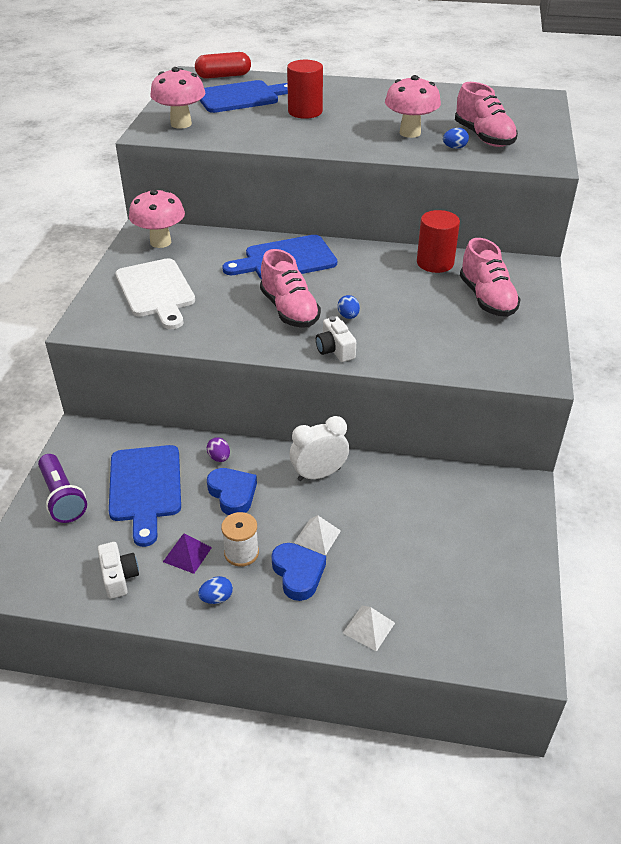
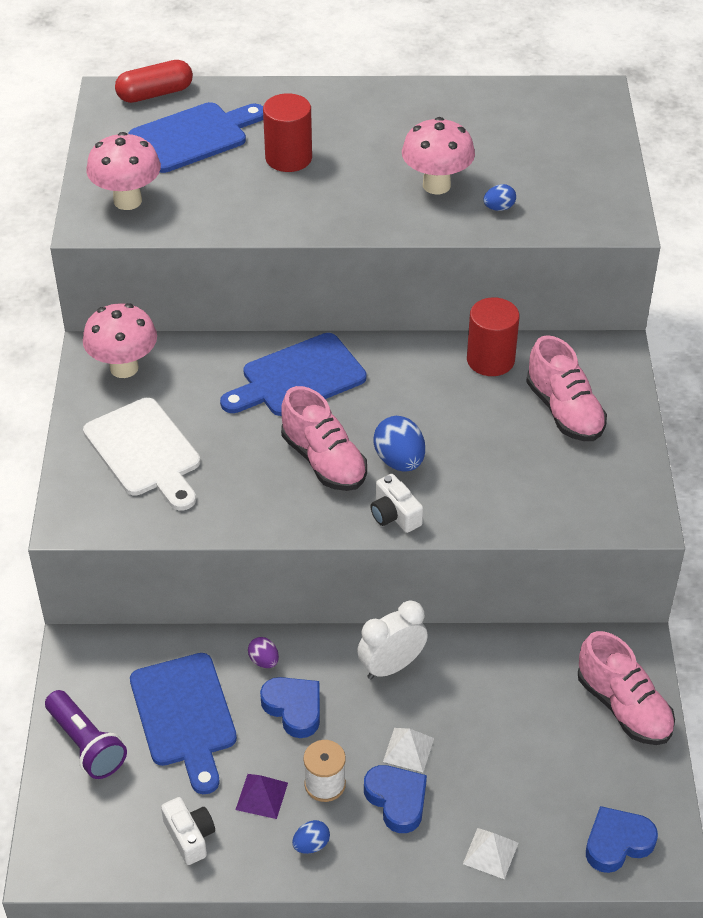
camera: 10 degrees left, 5 degrees up
(348, 316) = (399, 461): blue egg -> blue egg, size x1.79
(483, 137) = (532, 183): pink shoe -> pink shoe (623, 707)
(483, 636) = (617, 843): none -> blue heart

